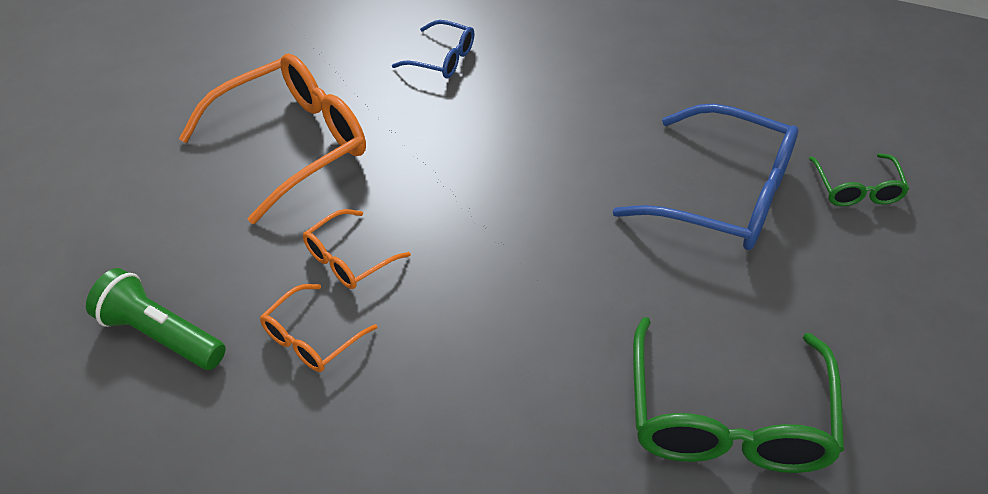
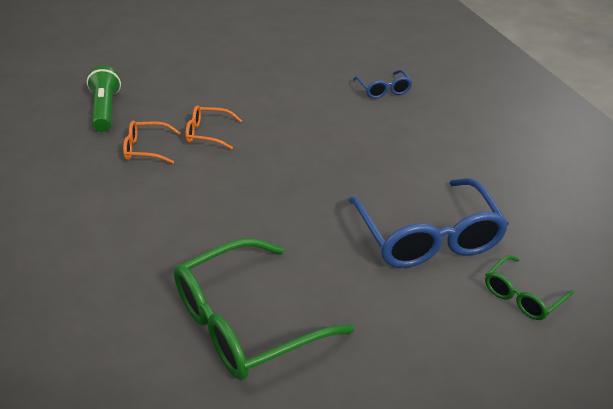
camera: 50 degrees right, 10 degrees down
(292, 144) = (261, 81): orange glasses -> none

